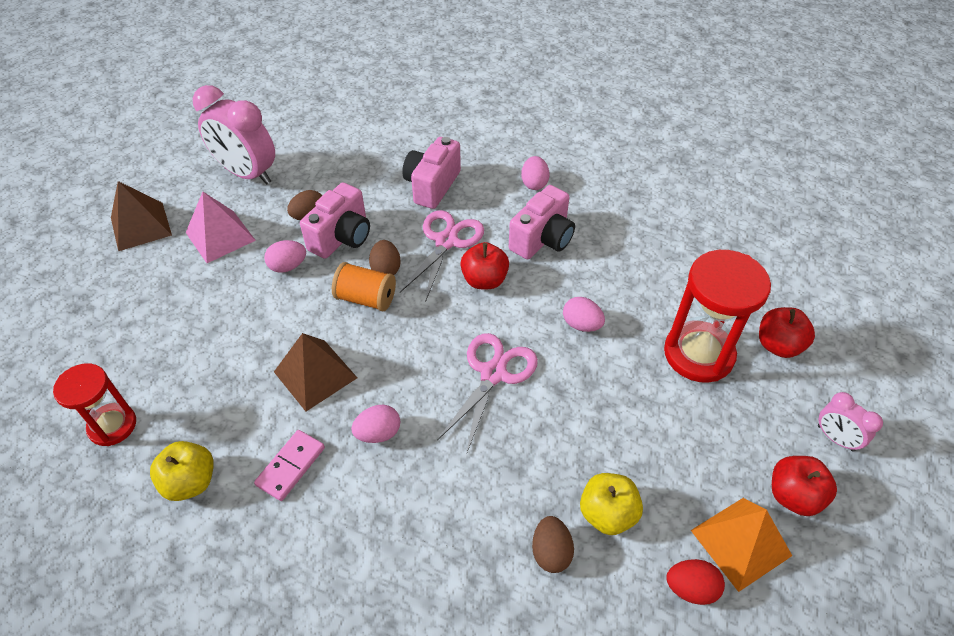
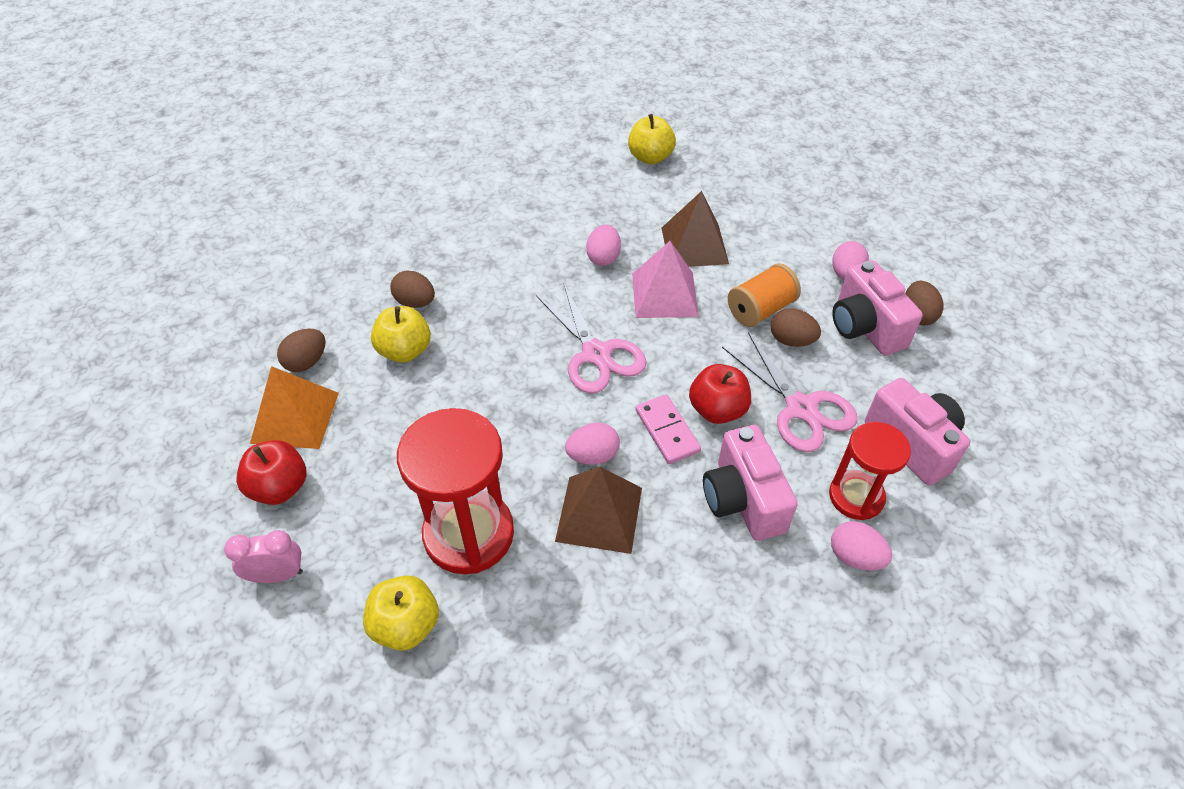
camera: 125 degrees right, 0 degrees up
(112, 425) = (733, 136): red hourglass -> red hourglass (856, 496)
(141, 226) = (972, 200): brown pyramid -> brown pyramid (599, 514)
(220, 236) = (923, 244): pink pyramid -> pink pyramid (664, 294)
(247, 174) = (1025, 293): pink clock -> none
(290, 466) = (618, 204): pink domino -> pink domino (667, 431)
(690, 588) = (306, 362): red egg -> brown egg
(778, 345) = (406, 625): red apple -> yellow apple

